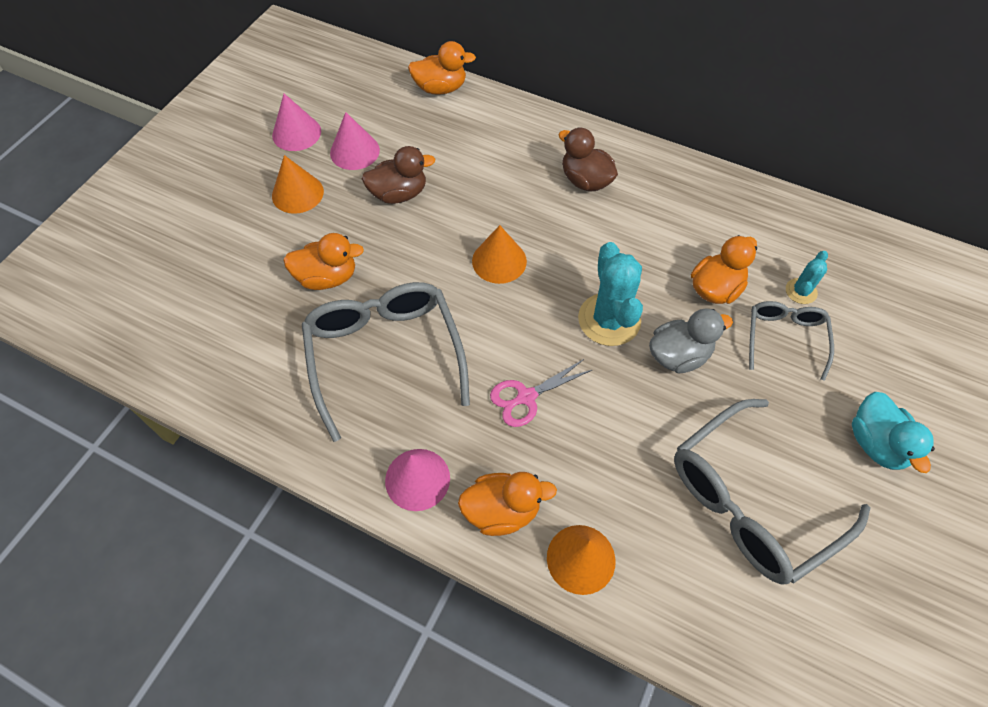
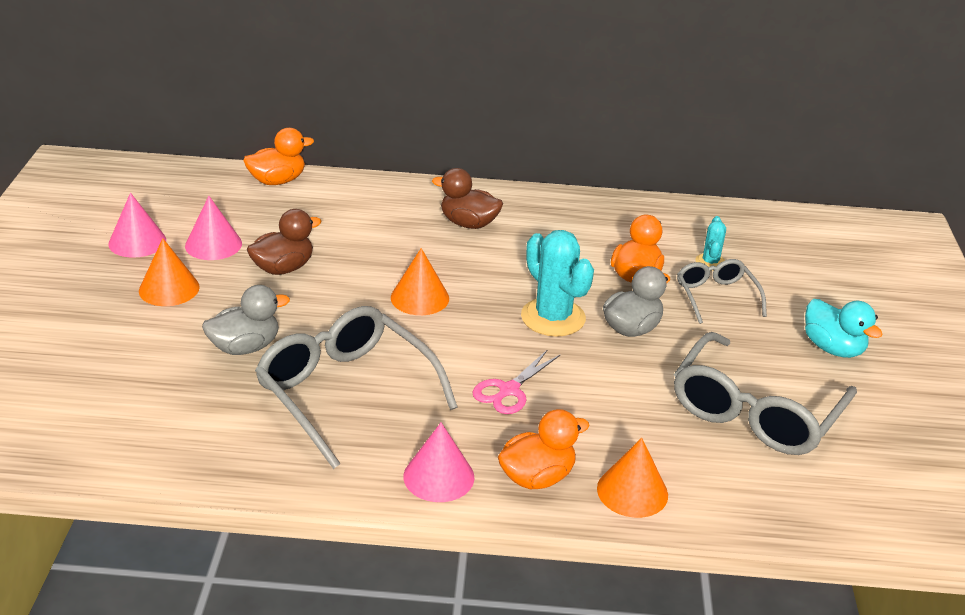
camera: 25 degrees left, 25 degrees down
(327, 277) = (245, 347): orange duck -> grey duck

